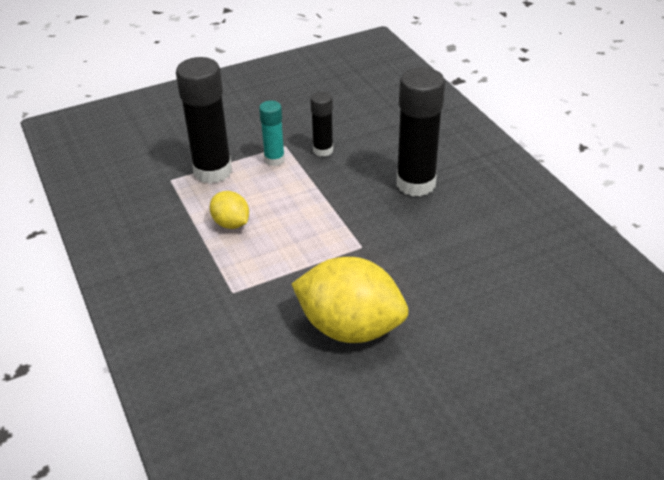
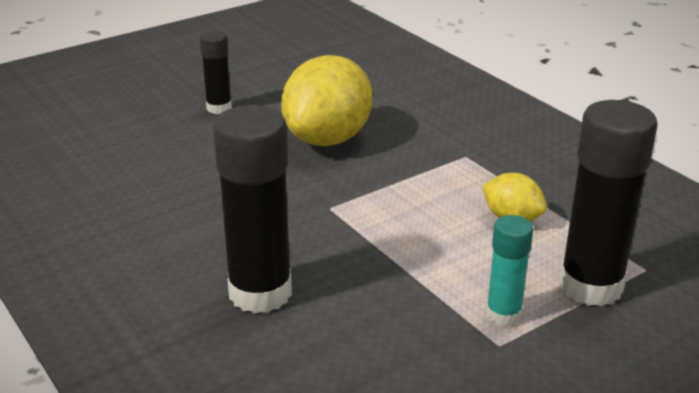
camera: 170 degrees right, 10 degrees down
(323, 150) = (427, 339): black glue stick -> black glue stick (219, 108)
(350, 327) = (328, 139): yellow lemon -> yellow lemon turned 75 degrees counterclockwise

